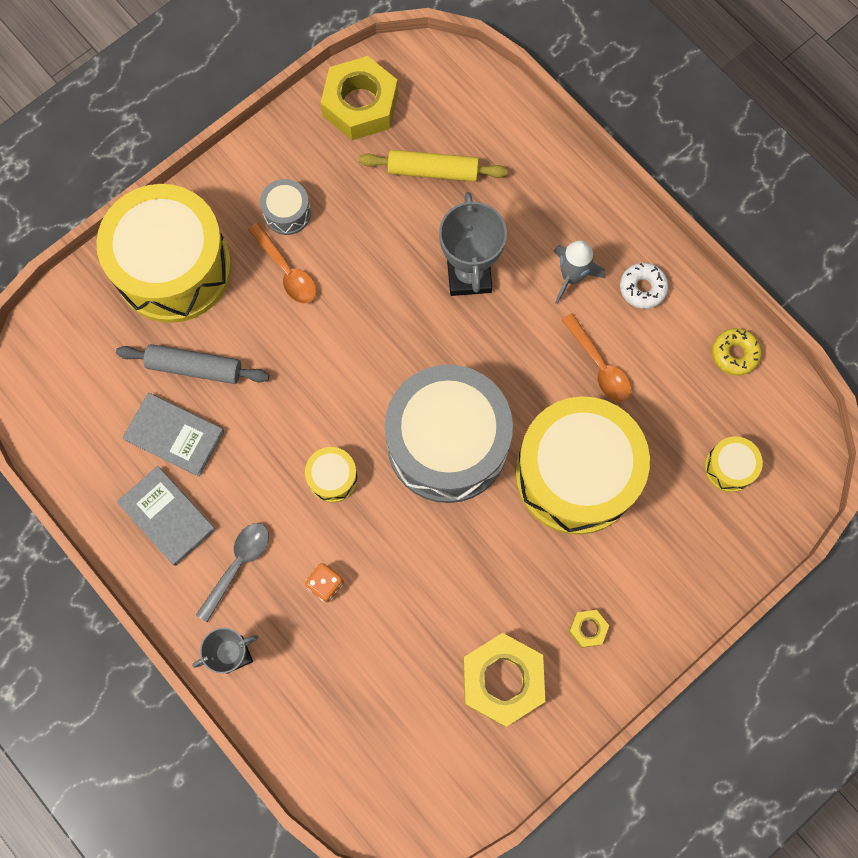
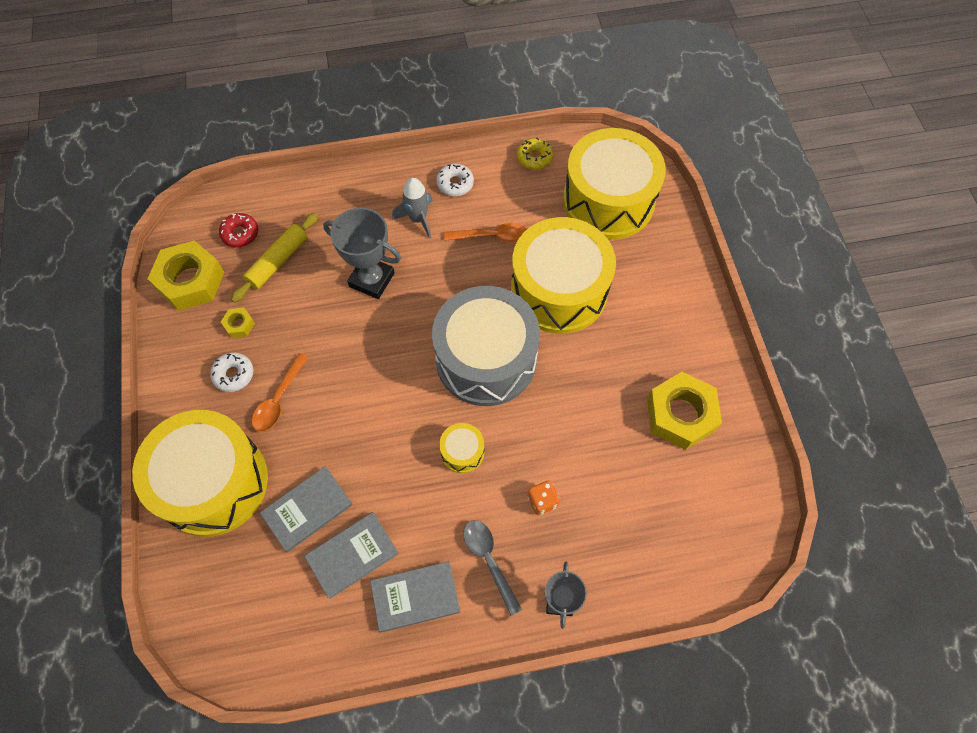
camera: 60 degrees left, 10 degrees down
(194, 368) = (307, 509): grey rolling pin -> grey book
(286, 271) = (279, 399): orange spoon -> orange spoon turned 120 degrees clockwise
(287, 213) = (234, 374): grey drum -> white donut
(442, 114) = (240, 233): none -> red donut
(587, 629) = (672, 341): yellow nut -> yellow nut (239, 325)
(729, 467) = (608, 200): yellow drum -> yellow drum, size x2.43

